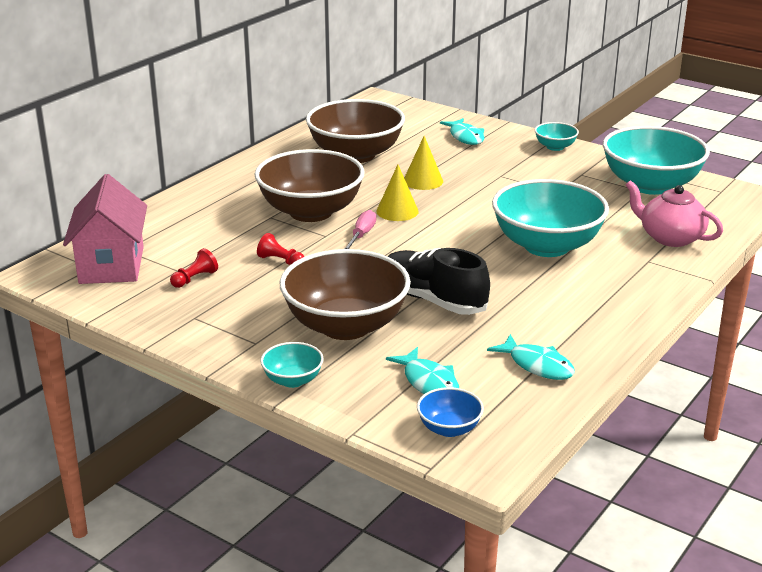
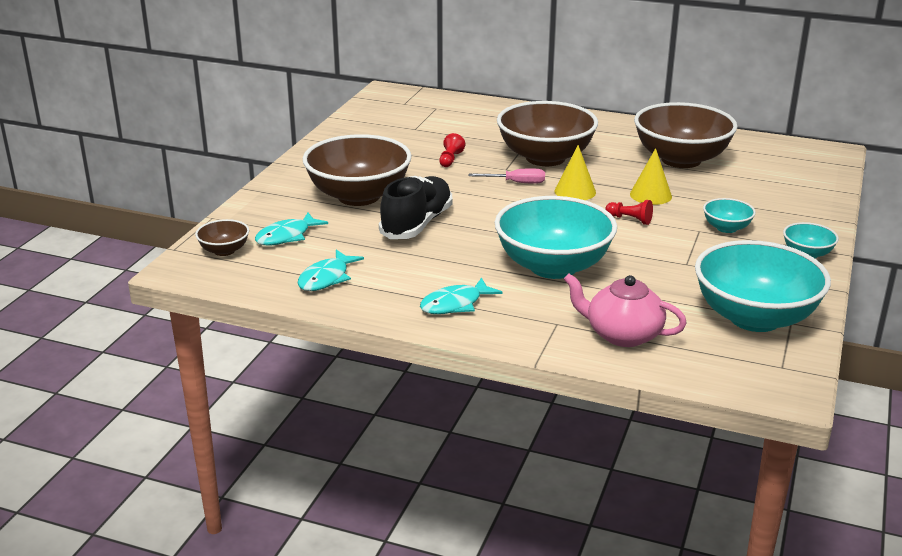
camera: 75 degrees right, 0 degrees up
(112, 265) = (410, 108): pink house -> none
(194, 278) = (405, 136): red pawn -> red pawn (630, 219)
(293, 380) = (275, 189): turquoise bowl -> turquoise bowl (726, 228)
(449, 428) = (224, 250): blue bowl -> brown bowl
(465, 137) = (780, 204): turquoise fish -> turquoise fish (455, 304)
(670, 237) = (622, 335): pink teapot -> pink teapot turned 90 degrees counterclockwise

